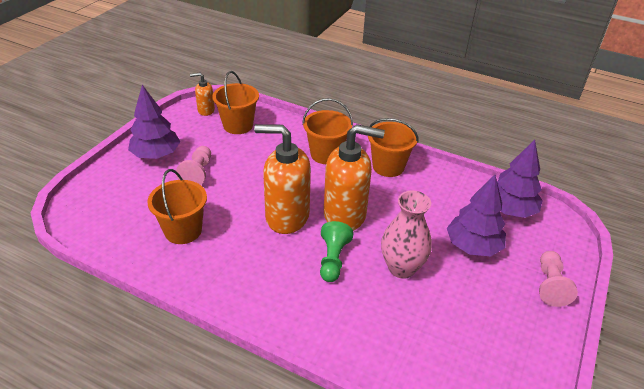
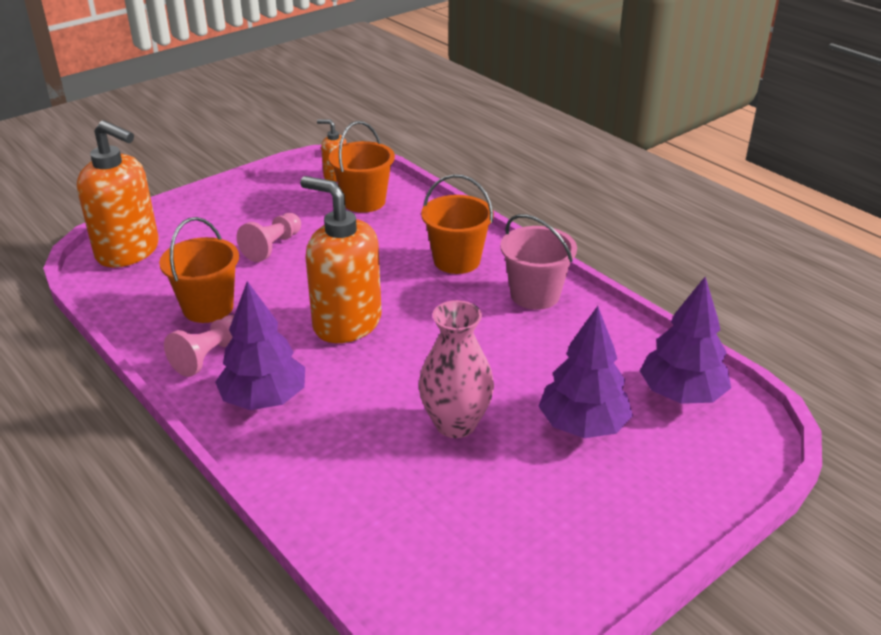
camera: 25 degrees right, 5 degrees down
(156, 155) = (238, 215): purple tree -> purple tree (264, 399)
(333, 259) = (369, 388): green pawn -> none
(345, 215) = (426, 340): orange soap dispenser -> orange soap dispenser (128, 251)
(388, 166) = (535, 295): orange bucket -> pink bucket
(550, 285) = (665, 508): pink pawn -> pink pawn (208, 356)

